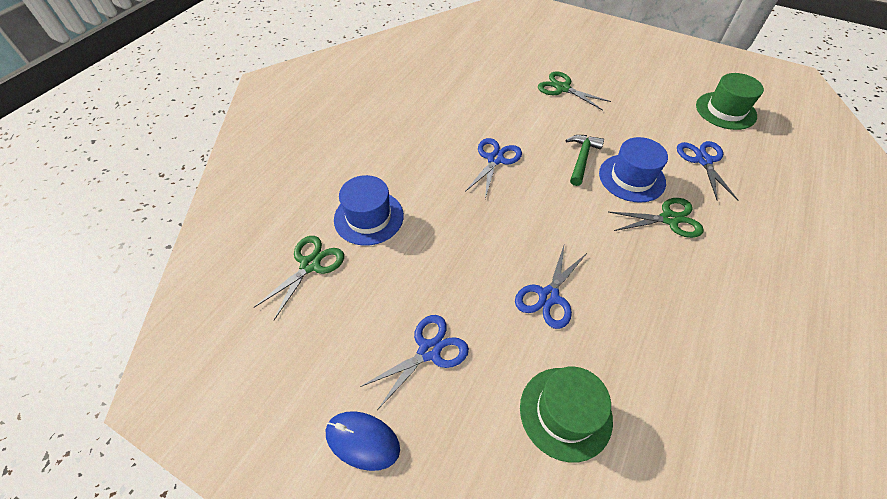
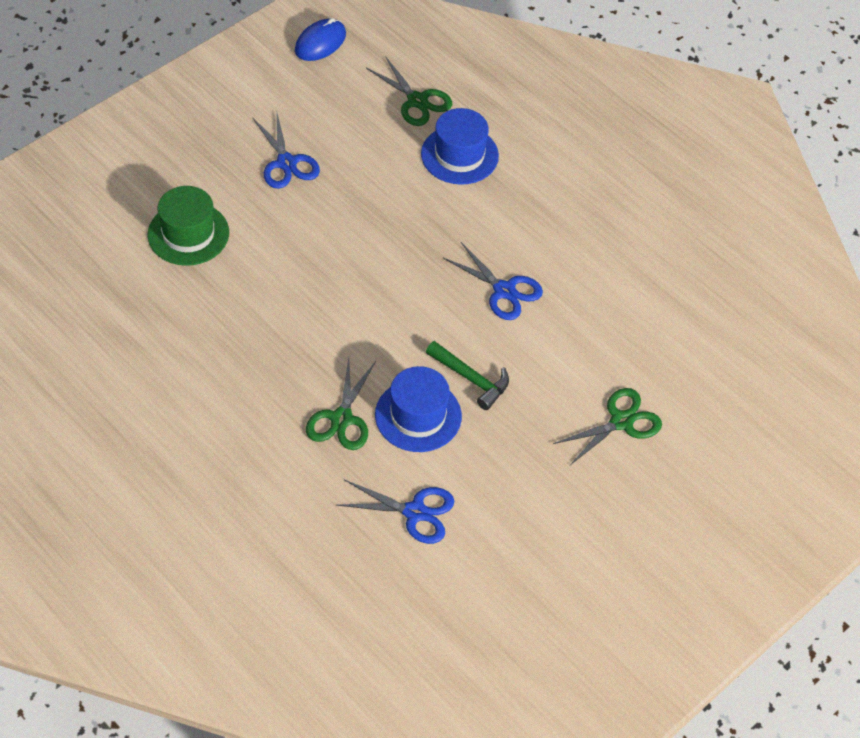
camera: 105 degrees right, 0 degrees up
(362, 441) = (234, 105): blue mouse -> blue mouse (320, 42)
(548, 296) = (298, 266): blue scissors -> none
(725, 110) = (499, 606): green hat -> none

